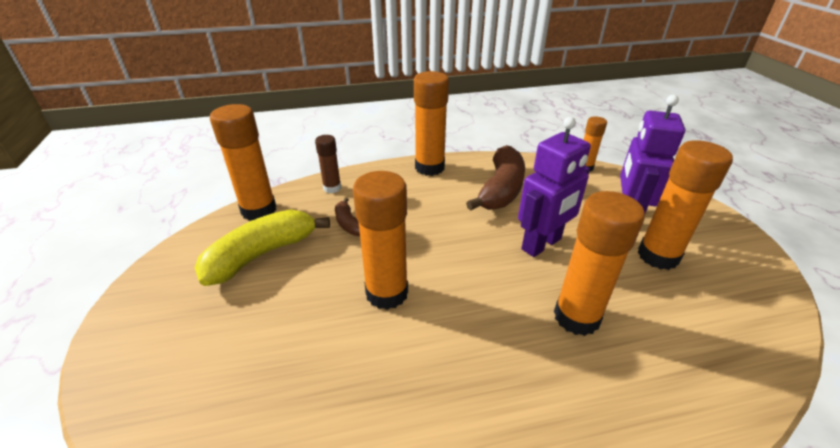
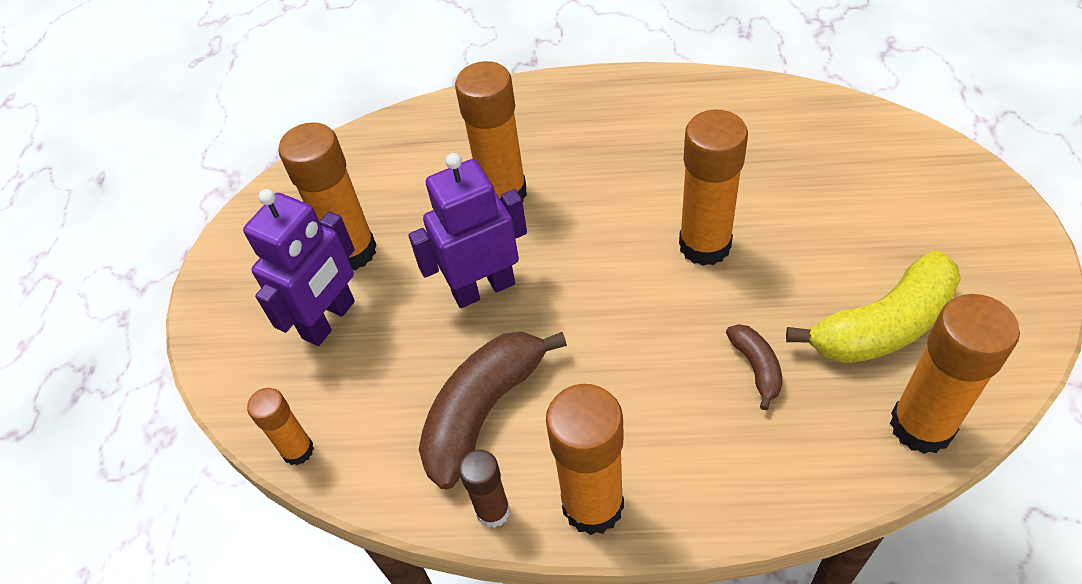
camera: 160 degrees left, 15 degrees up
(332, 188) = (794, 469): brown glue stick -> brown glue stick (493, 511)

